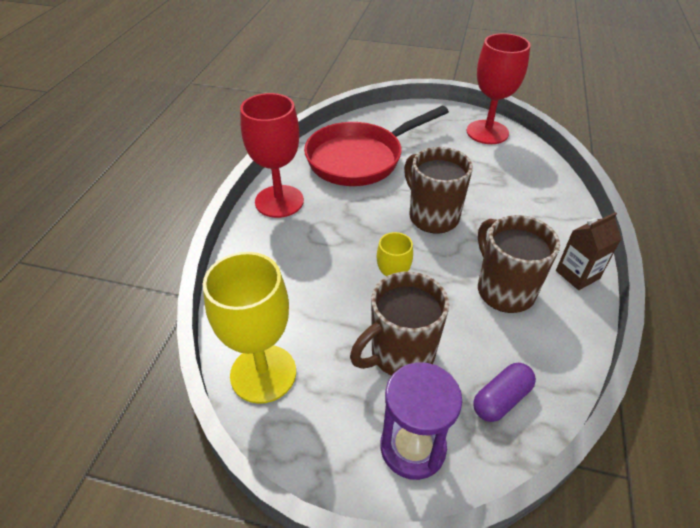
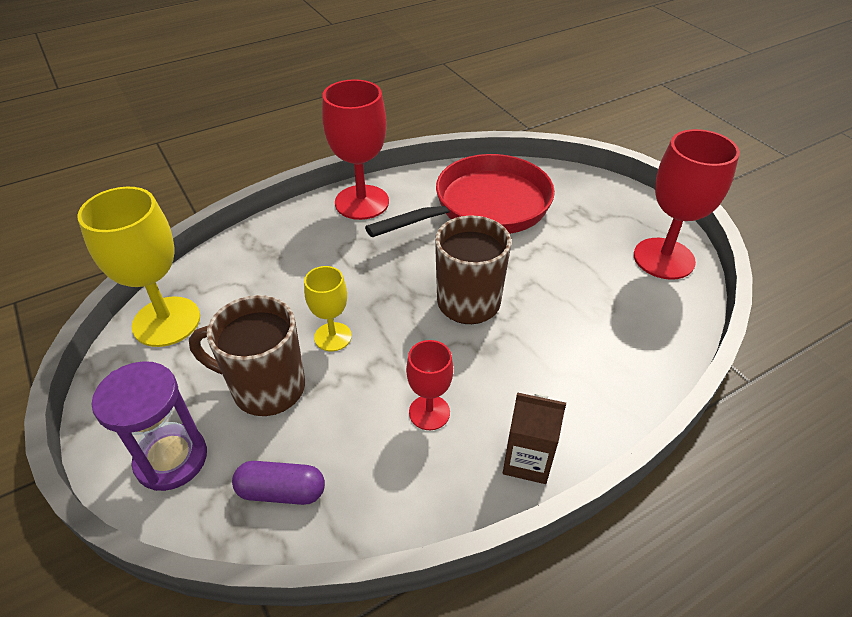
camera: 45 degrees right, 0 degrees up
(360, 159) = (484, 207): red pan -> red pan turned 135 degrees clockwise
(504, 290) = (429, 412): brown mug -> red goblet

